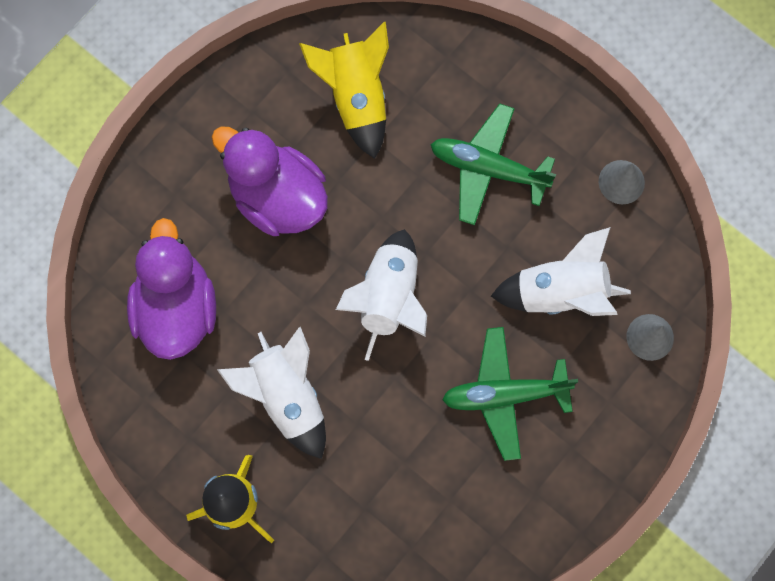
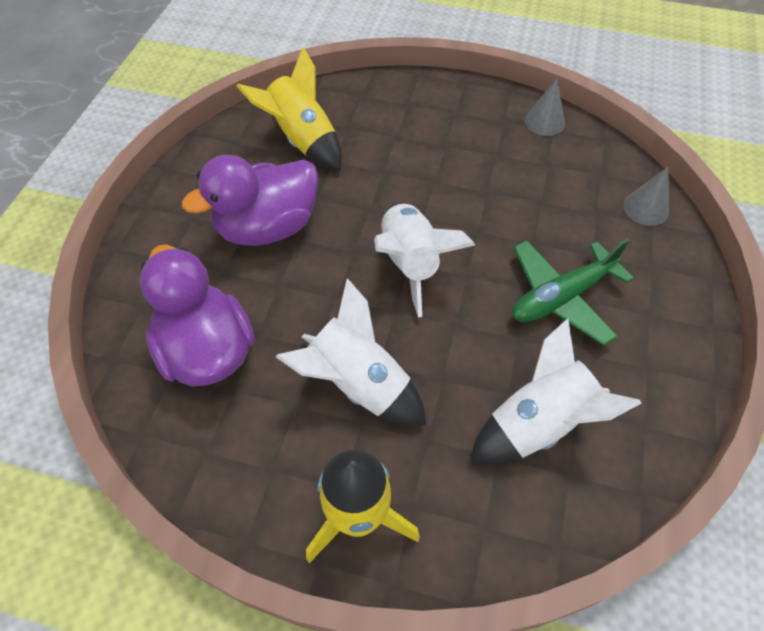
camera: 25 degrees left, 20 degrees down
(277, 197) = (267, 227): purple duck -> purple duck turned 45 degrees counterclockwise
(488, 168) = (437, 148): green plane -> none
(560, 292) = (552, 205): white rocket -> white rocket (538, 423)

